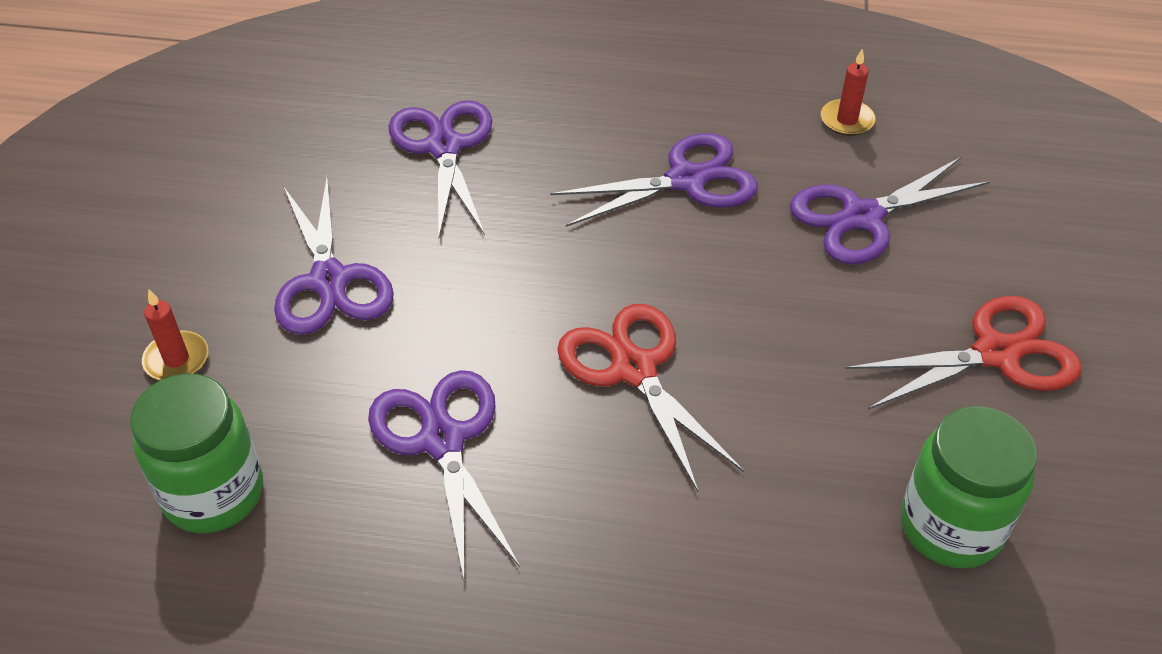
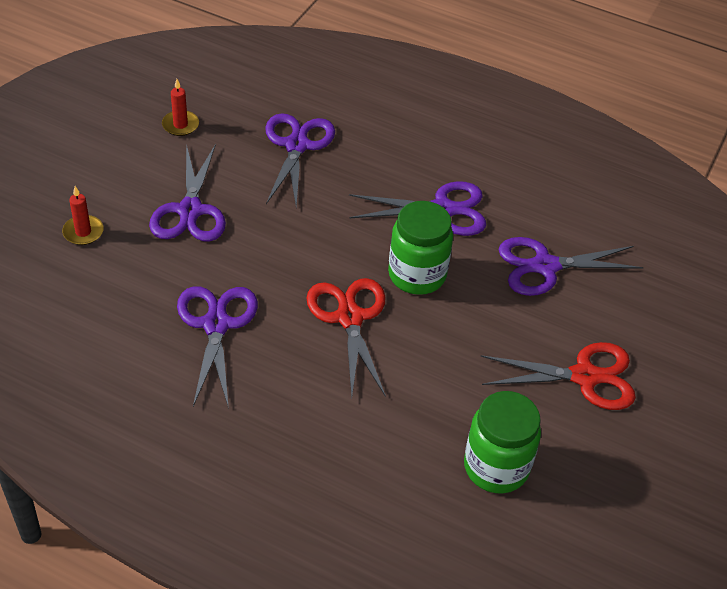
camera: 15 degrees right, 0 degrees up
(214, 493) = (75, 315): green jar -> green jar (417, 275)
(847, 120) = (570, 200): red candle -> red candle (180, 125)

